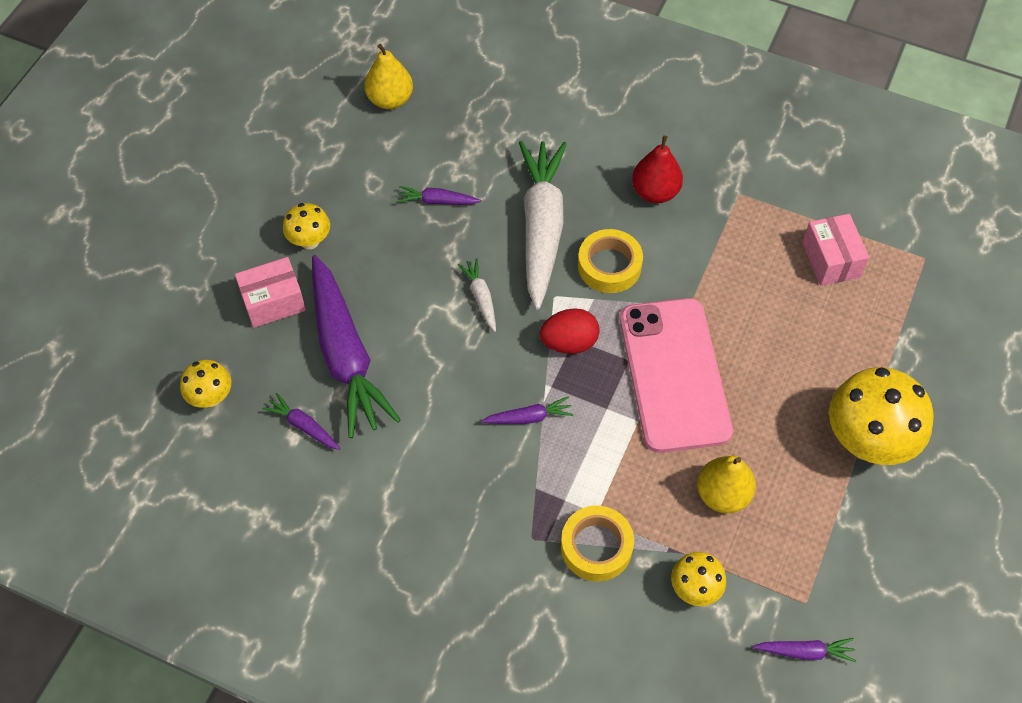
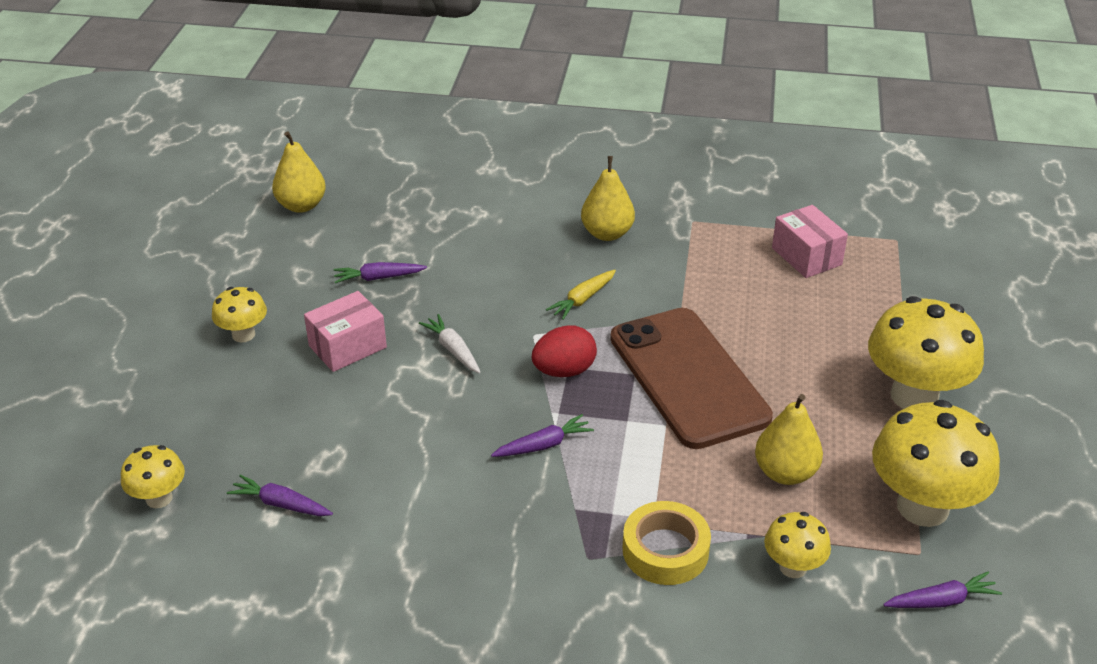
camera: 15 degrees left, 20 degrees down
(273, 302) = (214, 396): pink box -> pink box (347, 347)
(345, 354) = (313, 427): purple carrot -> none
(541, 228) = (499, 281): white carrot -> none
(609, 266) = (583, 299): yellow tape -> yellow carrot
(655, 192) = (607, 233): red pear -> yellow pear
(674, 374) = (688, 377): pink phone -> brown phone
(827, 558) = (922, 507): none -> yellow mushroom

